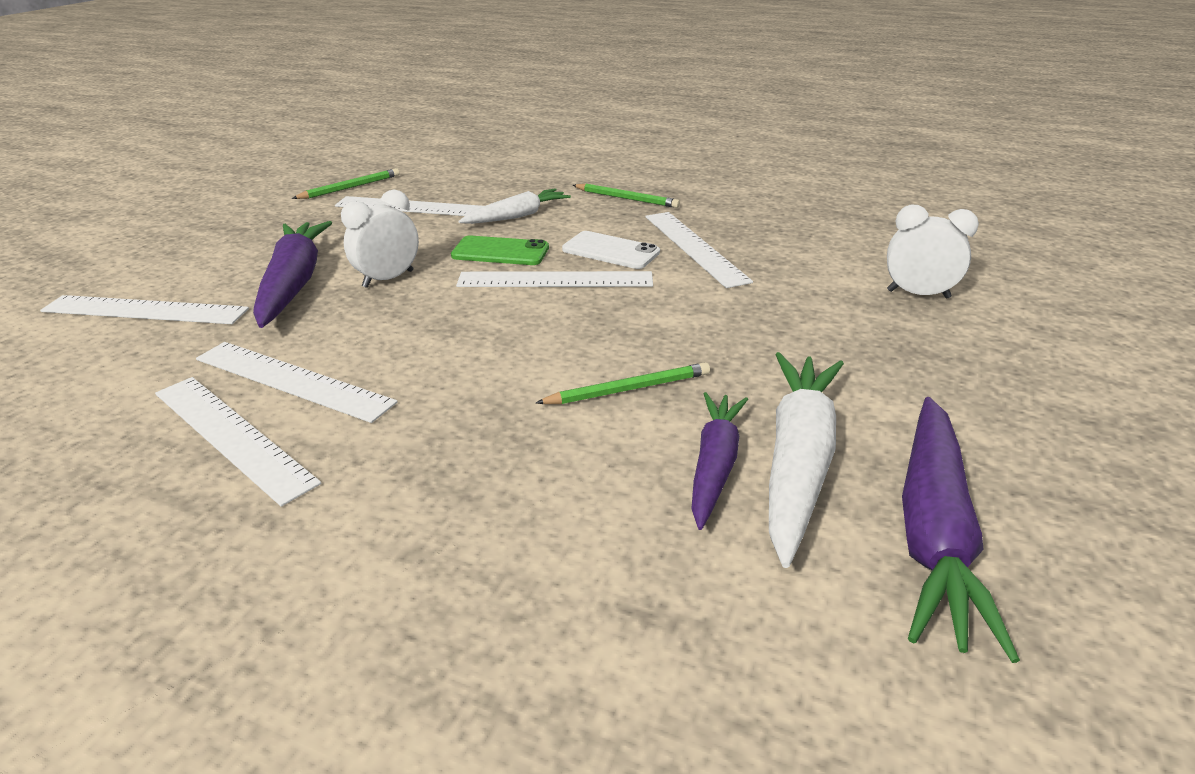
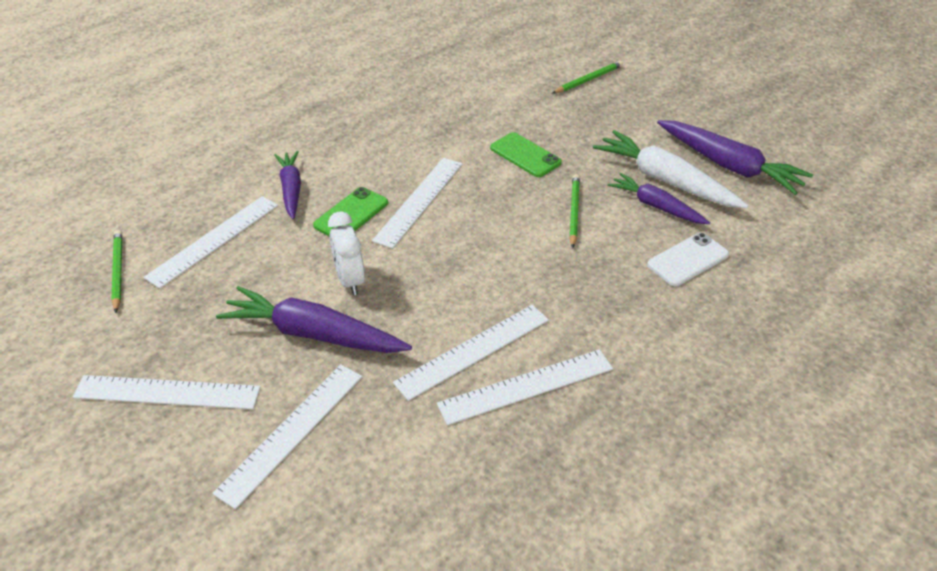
camera: 65 degrees left, 10 degrees up
(517, 216) = (291, 190): white carrot -> purple carrot
(610, 251) = (395, 164): white phone -> white phone (688, 260)
(626, 198) = (310, 129): green pencil -> green pencil (588, 80)
(694, 247) = (421, 129): white ruler -> white ruler (167, 392)
(720, 322) = (525, 155): none -> green phone
(918, 294) = (544, 79): white clock -> none

